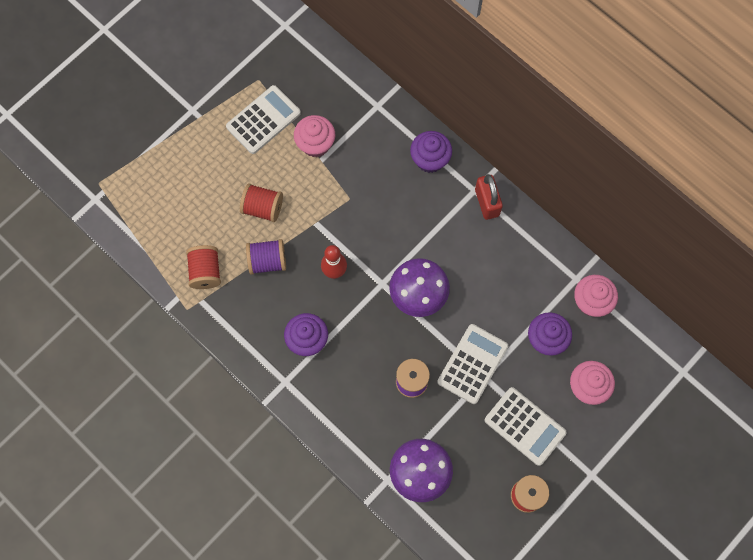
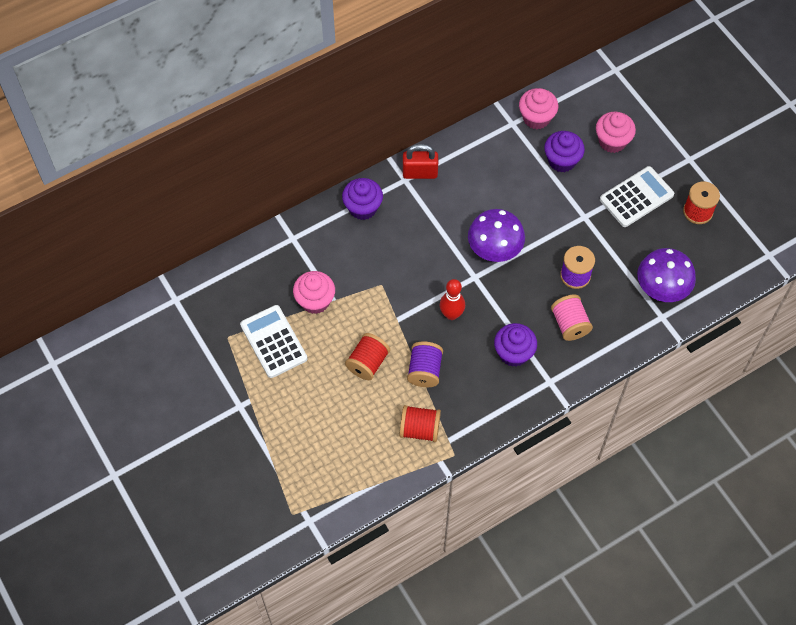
camera: 75 degrees left, 10 degrees down
(354, 388) = (569, 324): none -> pink spool
(472, 364) = (570, 223): white calculator -> none

